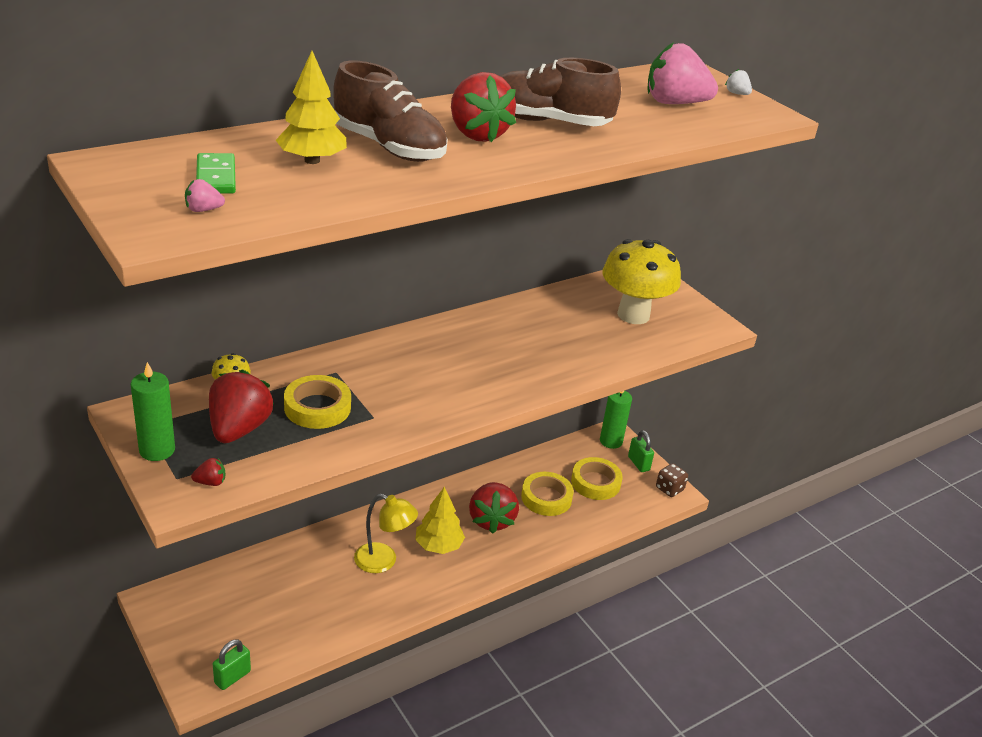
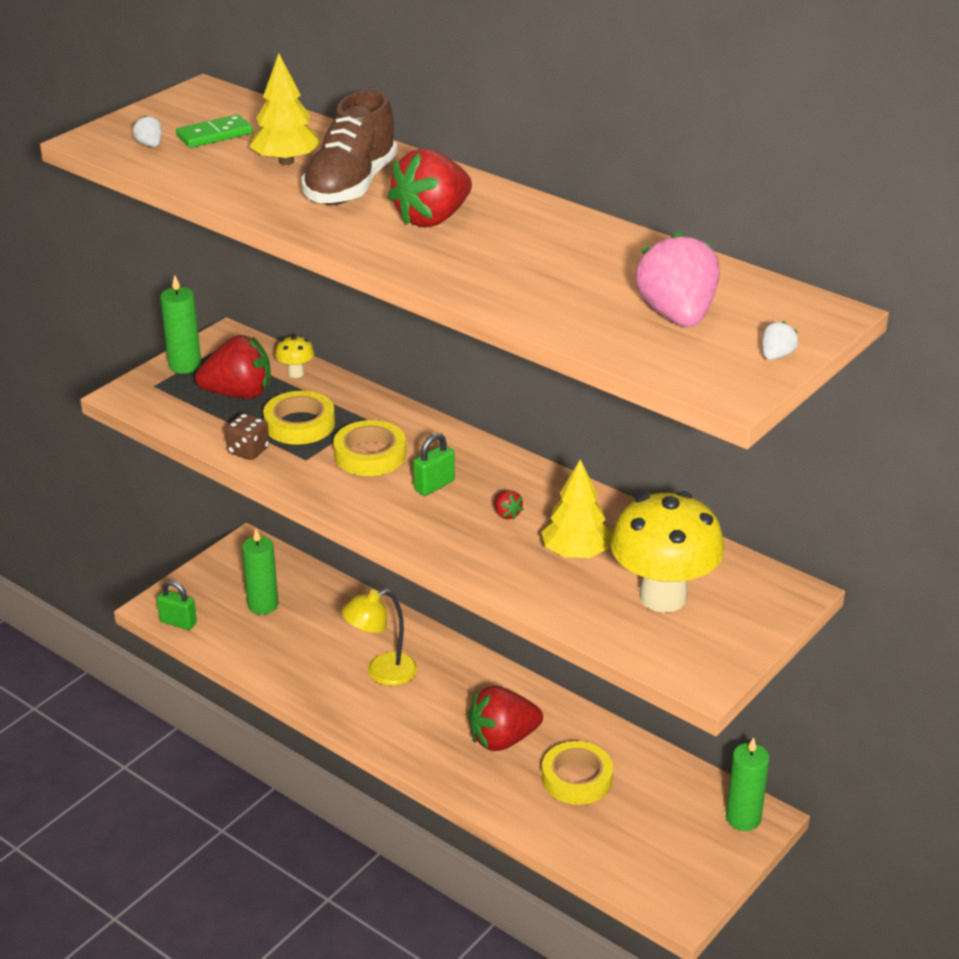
camera: 75 degrees right, 0 degrees up
(203, 210) = (150, 145): pink strawberry -> white strawberry
(210, 482) = (156, 402): red strawberry -> red strawberry (506, 514)
(249, 611) = (263, 605): none -> green candle
(383, 561) = (382, 673): yellow lamp -> yellow lamp turned 60 degrees clockwise
(438, 546) = (431, 707): yellow tree -> yellow tree (576, 553)
(548, 122) = (513, 249): brown shoe -> none
(595, 482) = (641, 819): yellow tape -> yellow tape (370, 455)
(638, 463) = (716, 857): green padlock -> green padlock (434, 486)
(669, 489) = (684, 900): brown dice -> brown dice (248, 451)

